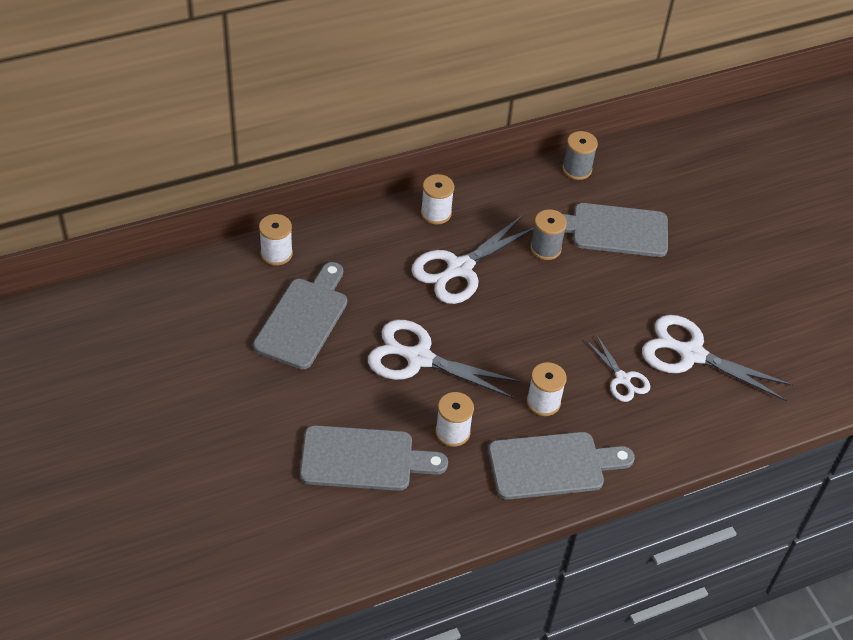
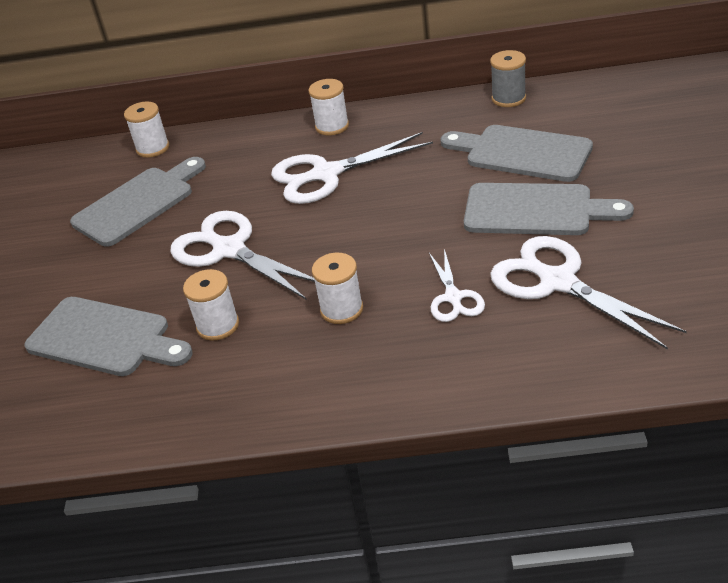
camera: 30 degrees right, 10 degrees down
(545, 248) = (432, 164): grey spool -> none
(552, 465) = (312, 378): grey cutting board -> grey cutting board (535, 210)

